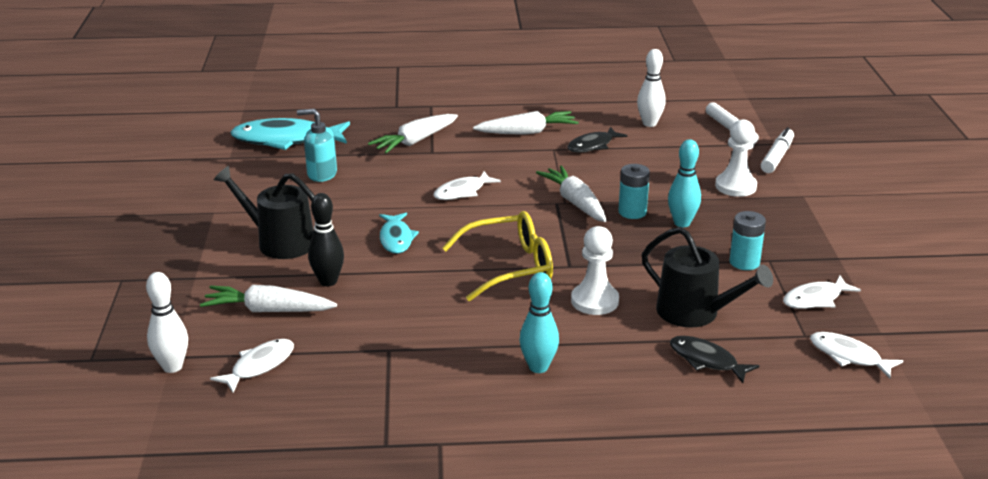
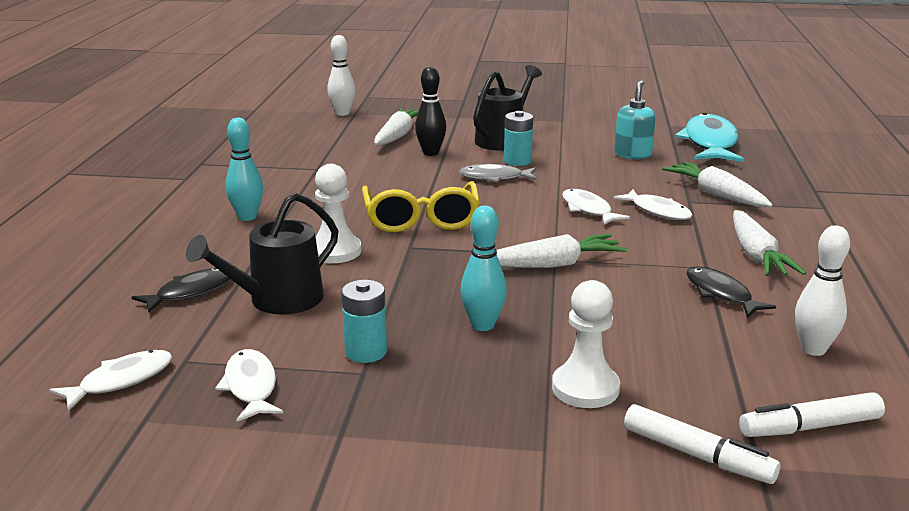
camera: 100 degrees right, 5 degrees down
(259, 366) = (325, 133): white fish -> white fish (657, 211)
(396, 239) = (494, 177): turquoise fish -> grey fish
(632, 212) = (521, 296): turquoise battery -> turquoise battery (517, 161)

